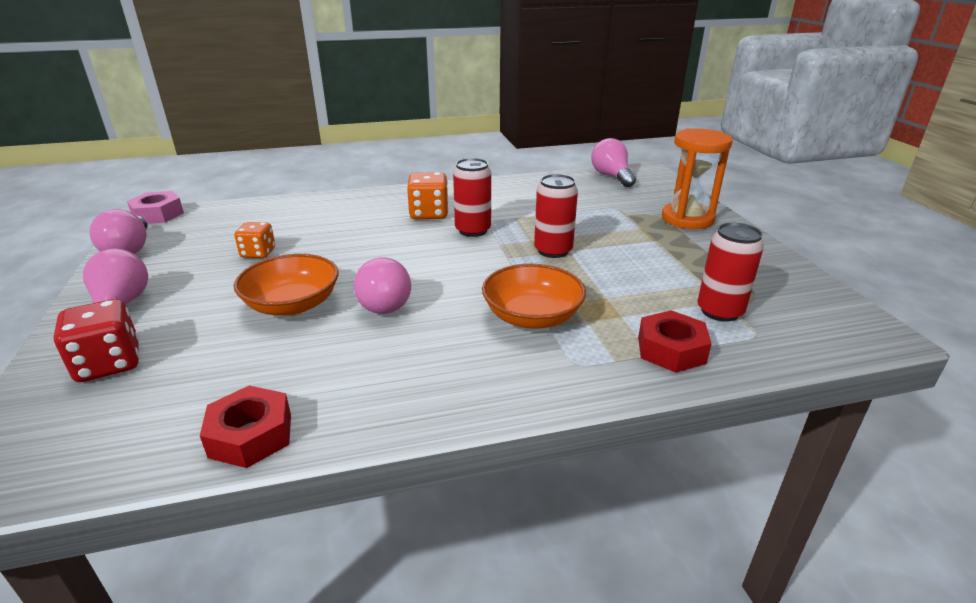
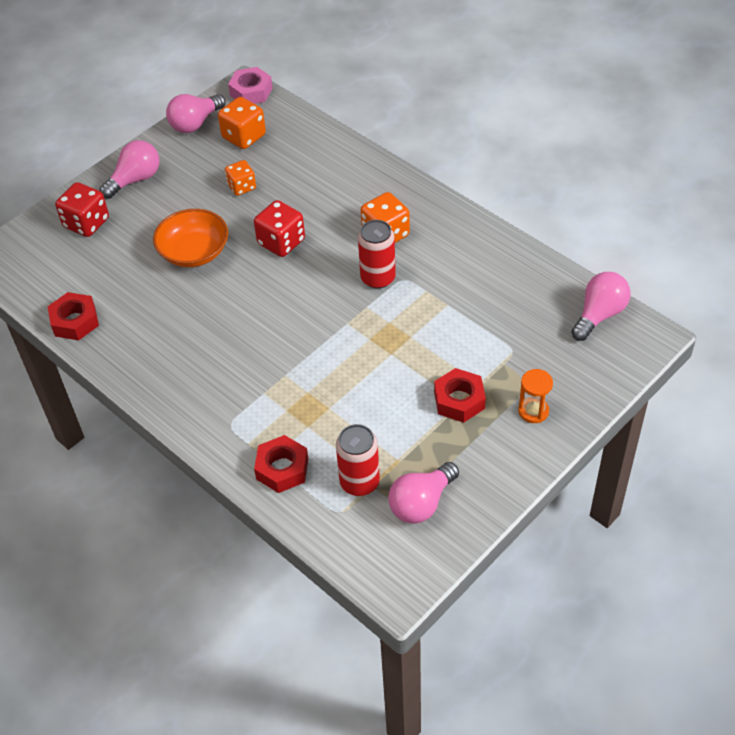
camera: 60 degrees right, 20 degrees up
(201, 233) = (244, 136): none -> orange dice
(362, 256) = (281, 242): none -> red dice
(384, 302) = (230, 293): pink light bulb -> pink light bulb (421, 503)
(532, 316) = (270, 378): orange bowl -> none
(553, 250) = (382, 344): red can -> none
(651, 240) = (459, 400): none -> red nut
(687, 219) = (533, 411): orange hourglass -> orange hourglass, size x0.54

